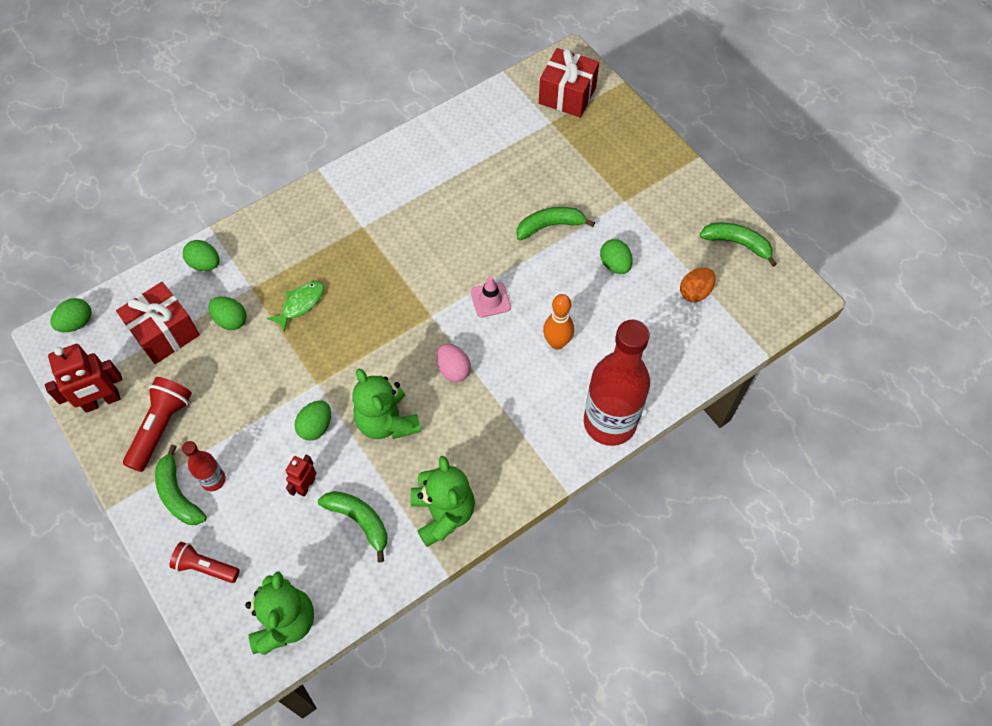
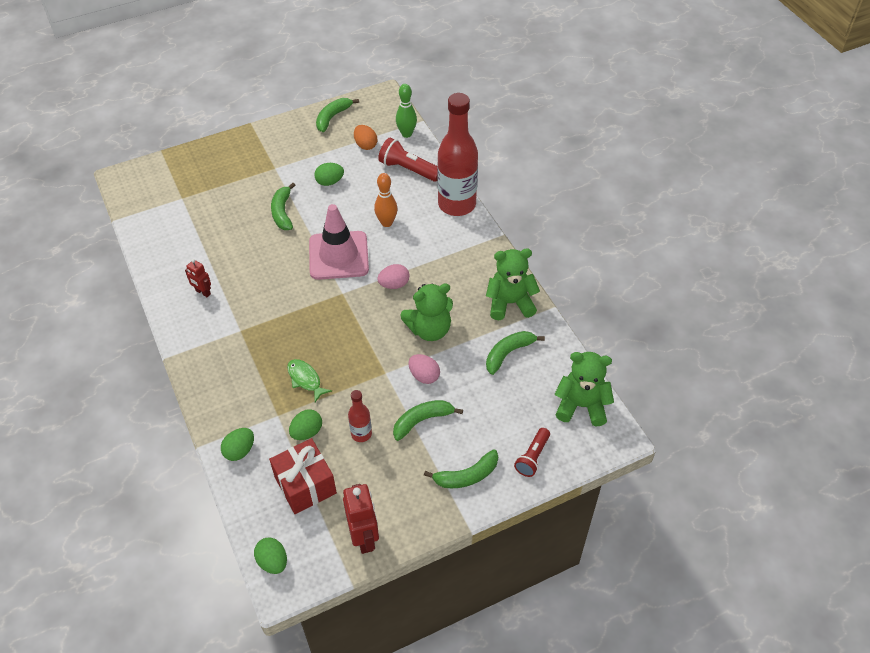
camera: 80 degrees left, 10 degrees down
(161, 427) = (401, 488): red flashlight -> red flashlight (408, 169)
(213, 480) = (458, 450): red bottle -> red bottle (361, 434)
(251, 435) = (422, 421): none -> green banana
(306, 486) = (474, 386): red robot -> red robot (203, 292)
(316, 427) = (424, 376): green egg -> pink egg
(490, 300) = (338, 255): pink traffic cone -> pink traffic cone, size x2.11
(567, 95) = (159, 184): red gift -> none
(732, 338) = (406, 134): none -> green bowling pin

